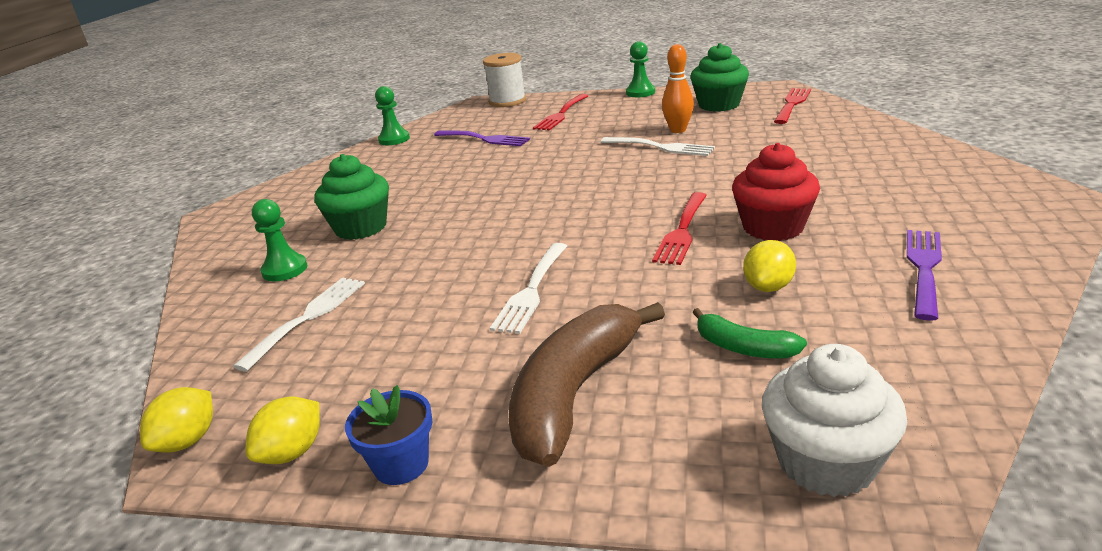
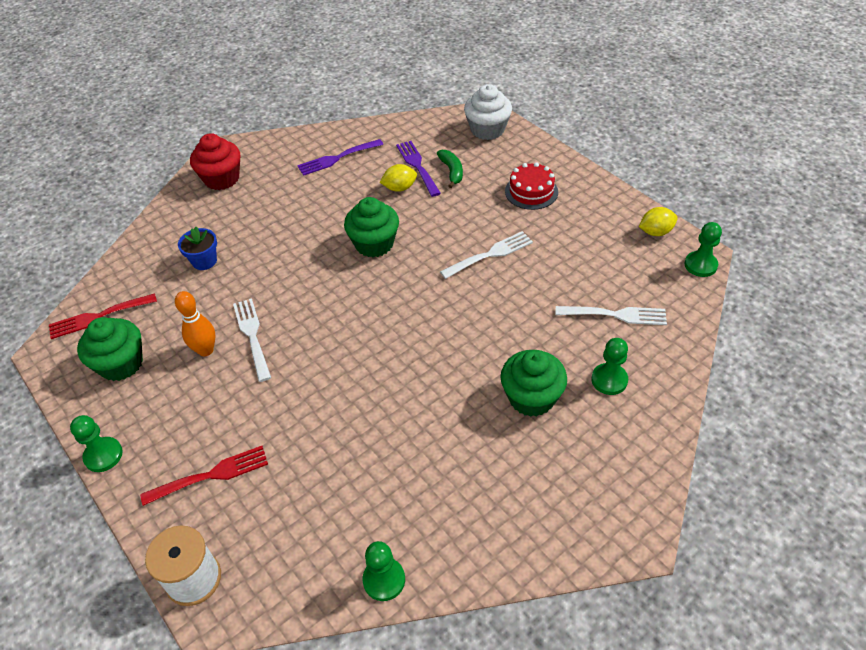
camera: 140 degrees left, 20 degrees up
(188, 441) = (700, 265): yellow lemon -> green pawn
(307, 318) = (615, 315): white fork -> white fork turned 150 degrees counterclockwise
(401, 464) = (616, 203): blue flower pot -> blue flower pot (204, 261)
(484, 139) = (320, 484): purple fork -> purple fork (417, 166)
(574, 394) = (531, 191): brown banana -> red cake
(682, 231) = (374, 244): red fork -> green cupcake
(773, 227) = (338, 216): red cupcake -> red cupcake (222, 179)

